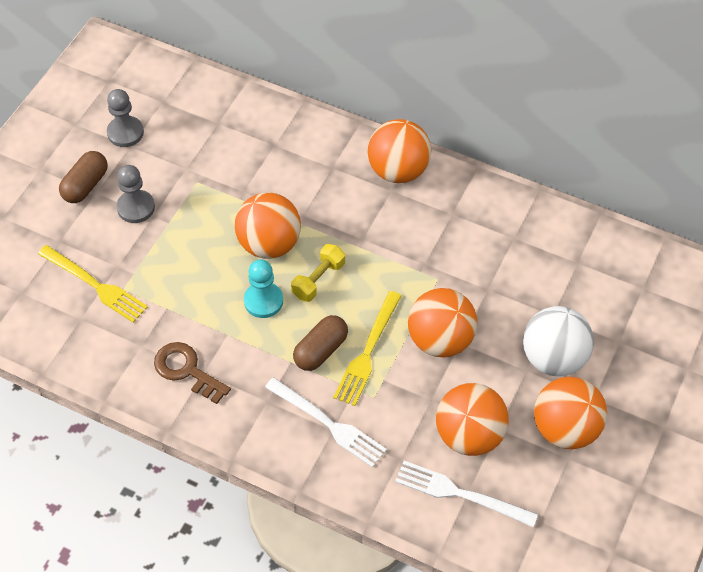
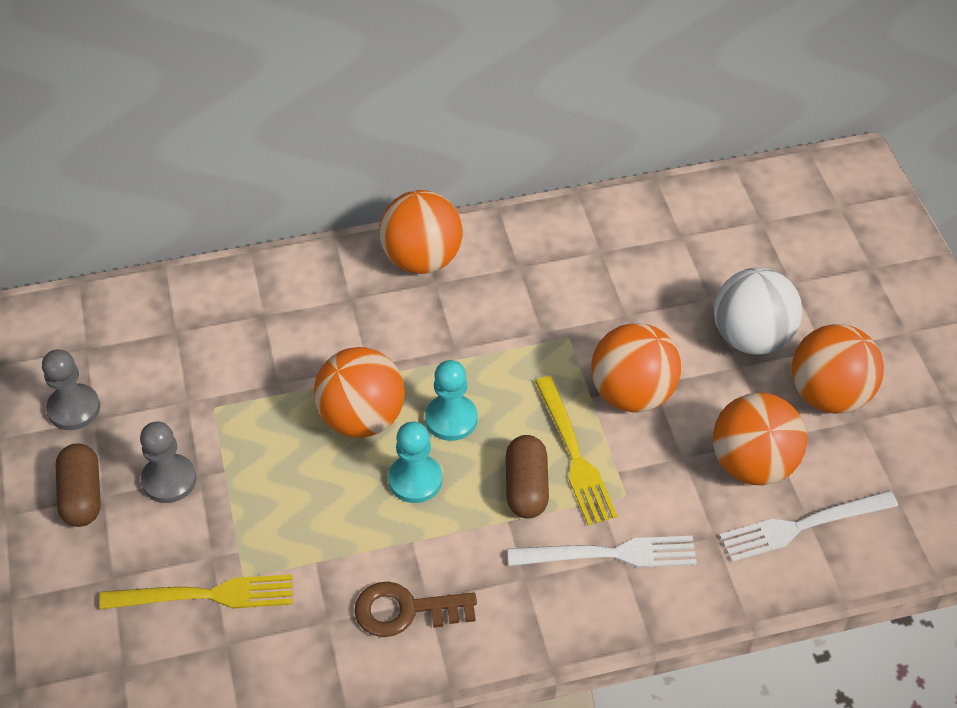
camera: 40 degrees left, 5 degrees down
(318, 280) = (451, 419): yellow dumbbell -> turquoise pawn

